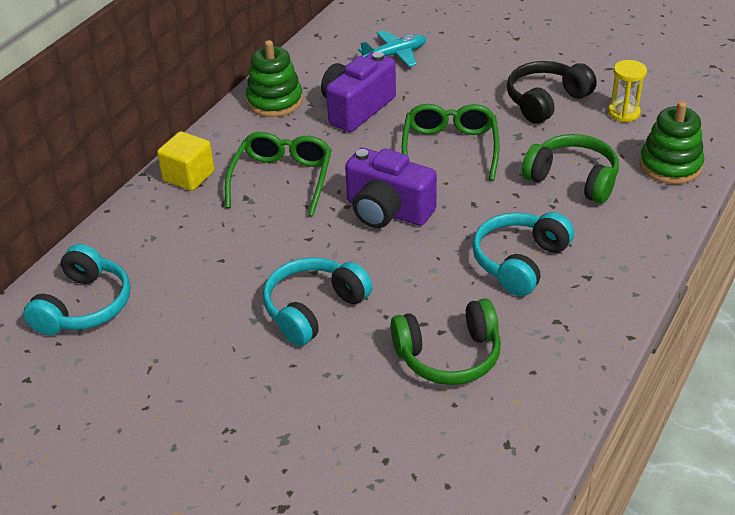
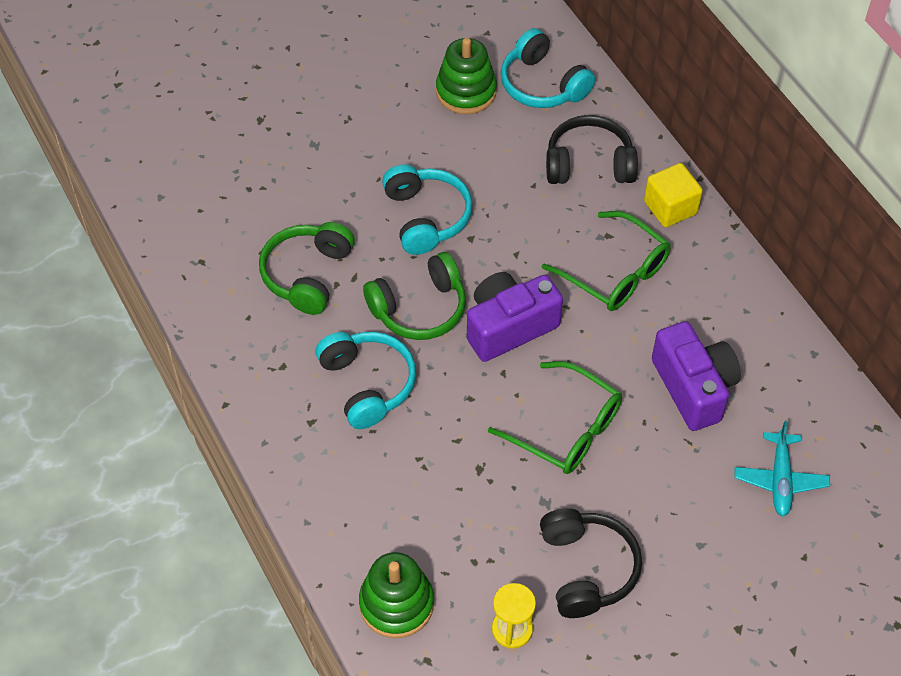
camera: 120 degrees right, 15 degrees up
(171, 237) = (589, 164): none -> black headphones
(275, 101) = (756, 325): green stacking toy -> green stacking toy (466, 91)
(573, 179) = (442, 501): green headphones -> green headphones (419, 308)

